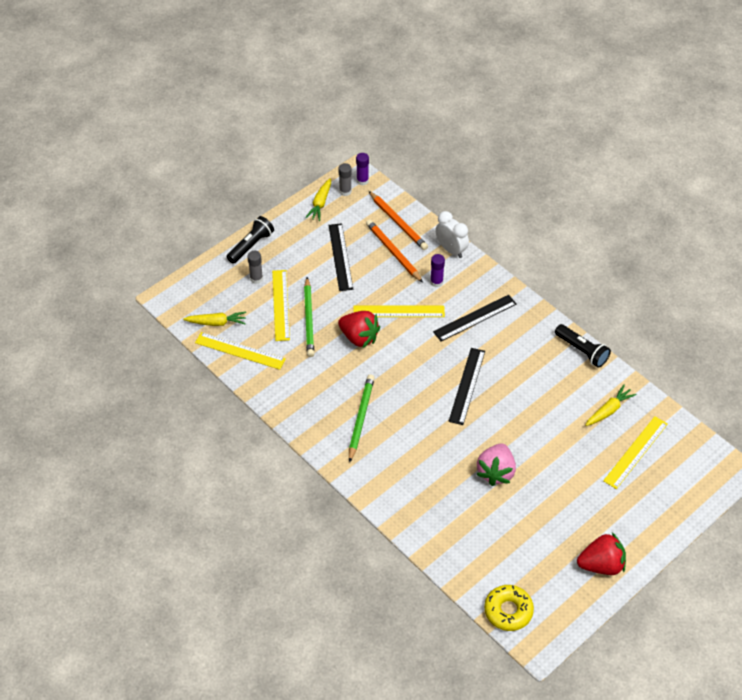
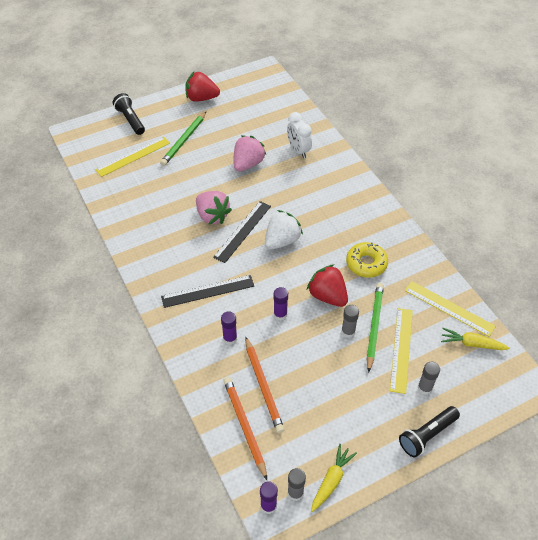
camera: 165 degrees left, 0 degrees up
(332, 309) = (348, 332): none -> grey glue stick
(340, 257) = (324, 394): black ruler -> none
(361, 418) = (345, 224): green pencil -> green pencil (184, 140)
(398, 311) = (280, 314): yellow ruler -> purple glue stick
(422, 384) = (282, 241): none -> white strawberry
(451, 250) = (198, 374): white clock -> white clock (298, 150)
(506, 396) = (212, 216): none -> pink strawberry
(508, 611) = (276, 87): yellow donut -> yellow donut (366, 263)
(582, 351) = (126, 239): black flashlight -> black flashlight (130, 120)
(609, 410) = (134, 188): yellow carrot -> none

